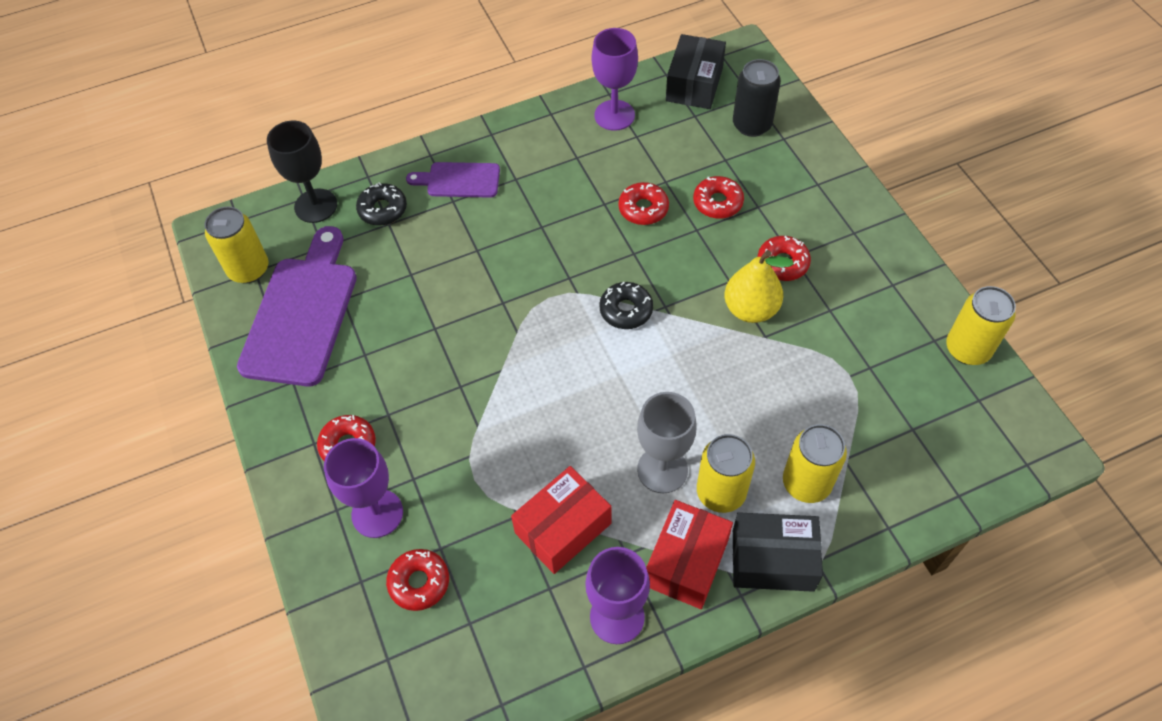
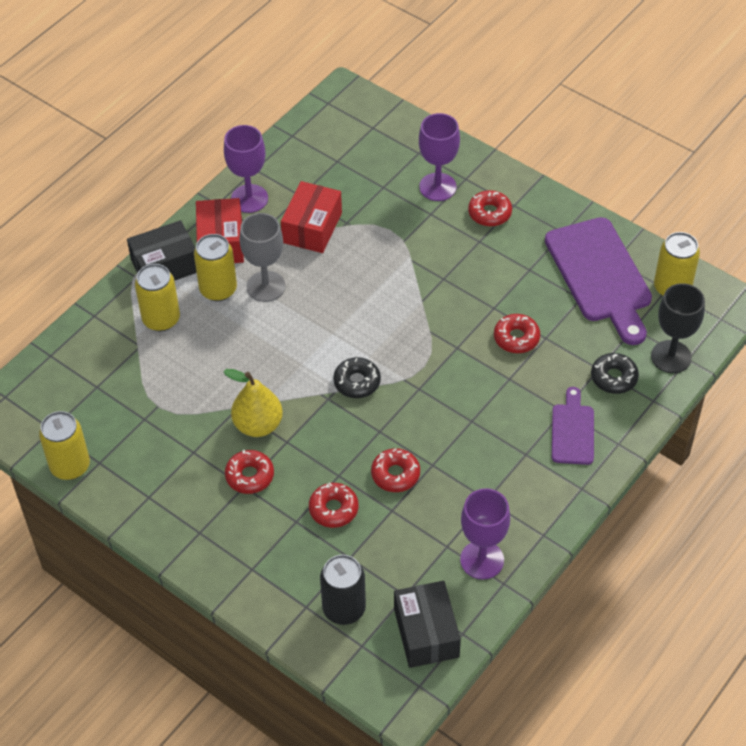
camera: 150 degrees right, 5 degrees down
(419, 582) = (382, 166): red donut -> red donut (516, 338)
(459, 180) = (572, 431): purple cutting board -> purple cutting board turned 60 degrees counterclockwise

